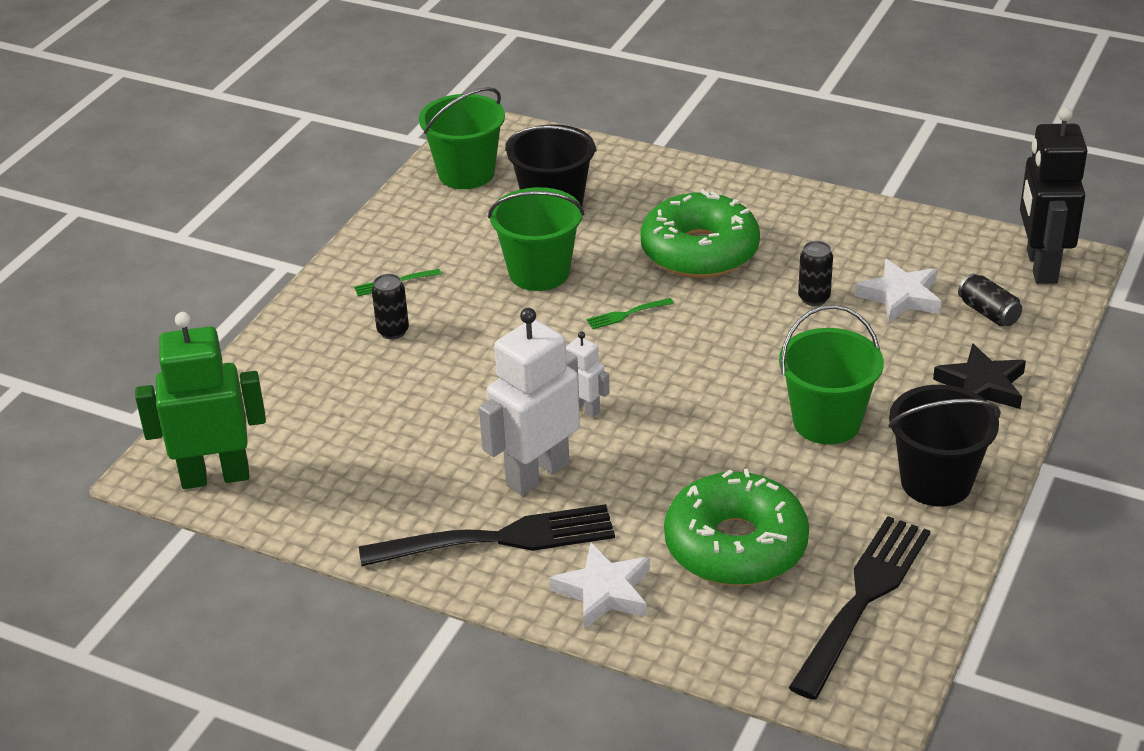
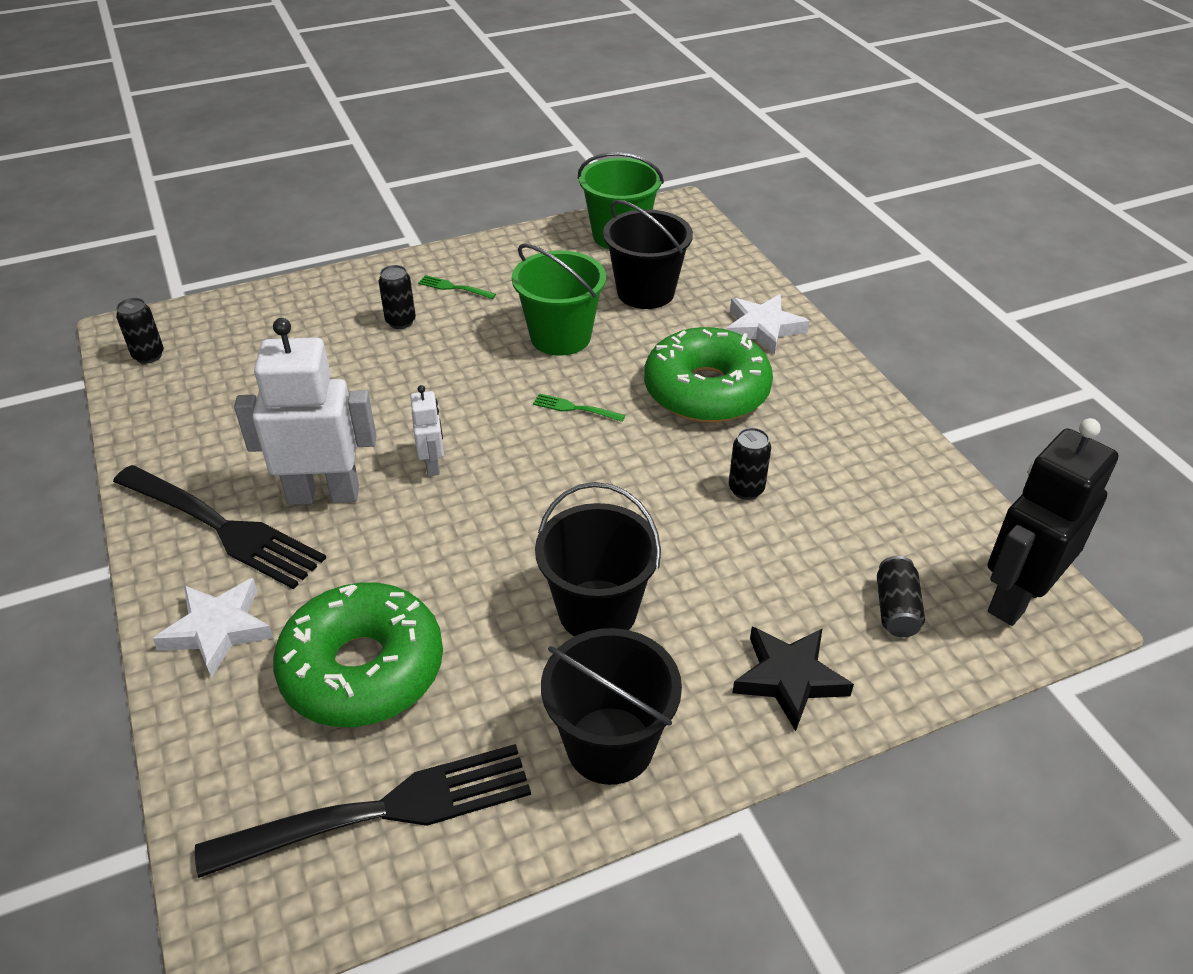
camera: 40 degrees right, 5 degrees up
(215, 476) = (148, 356): green robot -> black can
(827, 422) = (597, 611): green bucket -> black bucket
(900, 296) = (828, 537): white star -> white star (763, 328)

